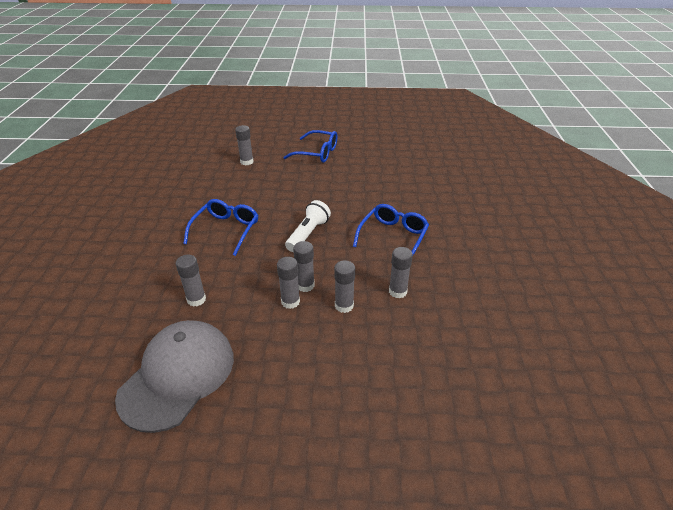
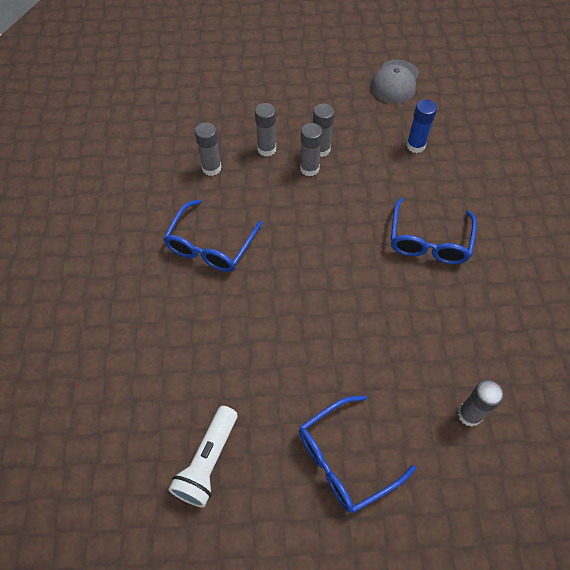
camera: 175 degrees right, 20 degrees up
(178, 375) = (395, 82): grey cap -> grey cap, size x0.61
(196, 299) = (415, 145): grey glue stick -> blue glue stick
(308, 234) = (321, 242): white flashlight -> white flashlight (208, 462)
(317, 153) = (345, 459): blue glasses -> blue glasses turned 45 degrees counterclockwise

